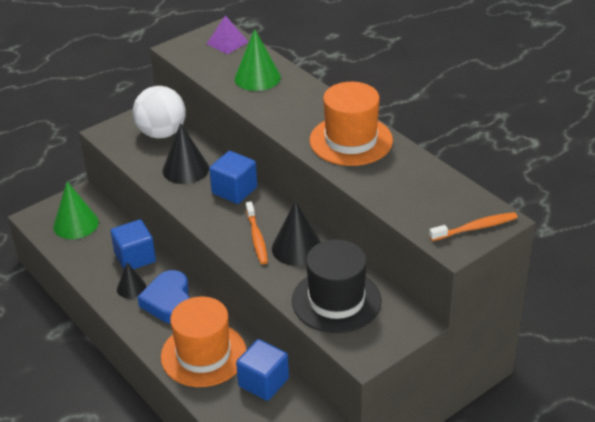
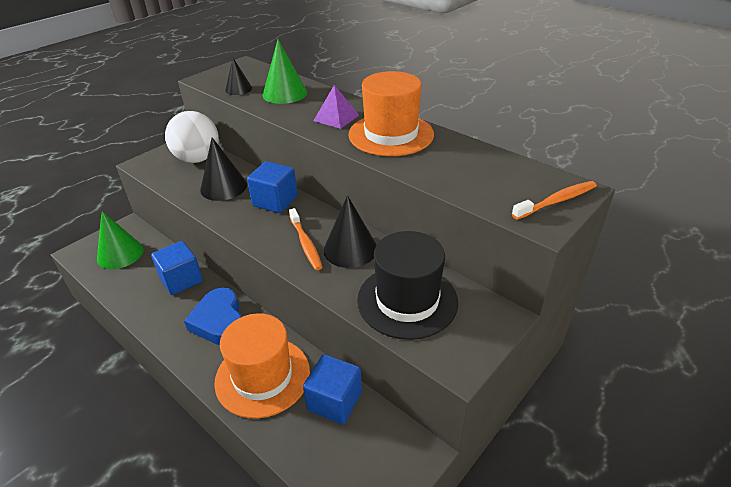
camera: 10 degrees left, 0 degrees up
(131, 288) = (178, 311): black cone -> black cone (238, 89)
(227, 43) = (251, 71): purple pyramid -> purple pyramid (336, 117)

